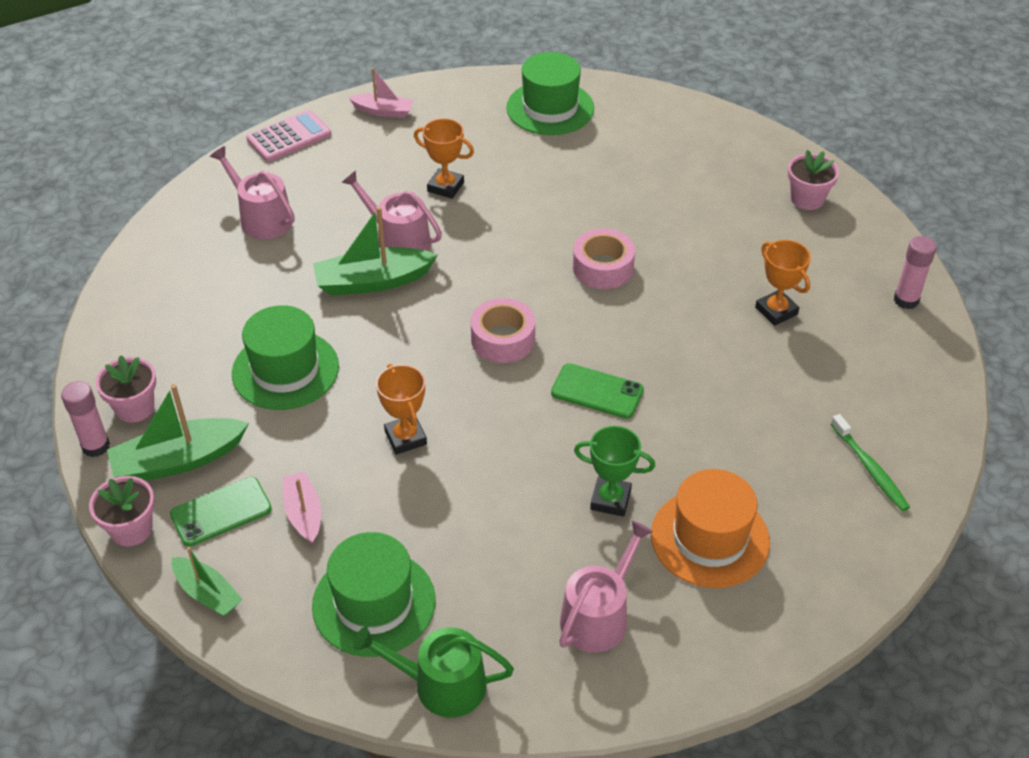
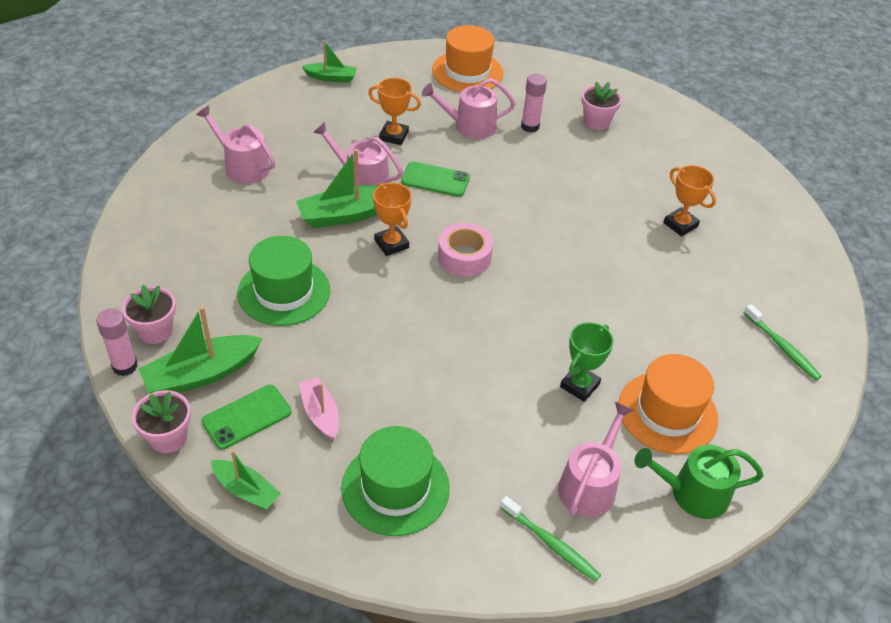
camera: 10 degrees left, 0 degrees up
(289, 137) = (255, 100): pink calculator -> none
(383, 111) = (331, 78): pink boat -> green boat
(405, 438) = (397, 343): orange trophy -> orange trophy (391, 244)
(441, 684) = (467, 555): green watering can -> green watering can (692, 493)
(540, 177) = (469, 126): none -> pink watering can
(540, 679) = (551, 544): none -> green toothbrush
(550, 108) = (467, 72): green hat -> orange hat
(597, 391) = (550, 296): green phone -> green phone (435, 179)
(603, 268) = (535, 196): pink tape -> none
(610, 500) = (579, 385): green trophy -> green trophy turned 60 degrees counterclockwise
(807, 199) = (685, 136): pink flower pot -> pink flower pot (596, 122)
(906, 300) = (779, 212): pink glue stick -> pink glue stick (530, 126)

